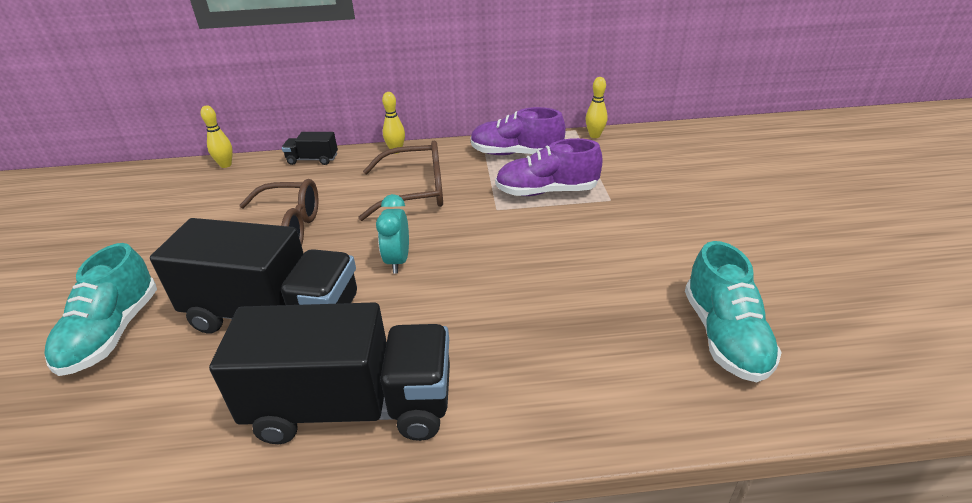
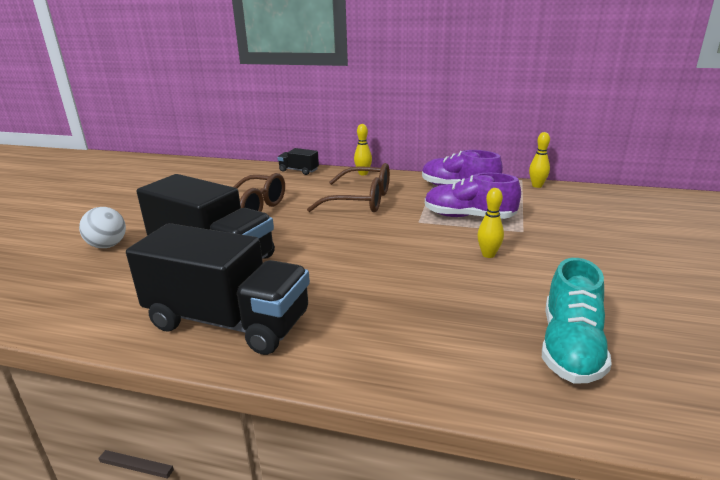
camera: 20 degrees right, 10 degrees down
(112, 333) = (108, 246): turquoise shoe -> white ball
(226, 165) = (238, 165): yellow bowling pin -> yellow bowling pin (488, 255)
(398, 261) = (319, 241): turquoise clock -> none

